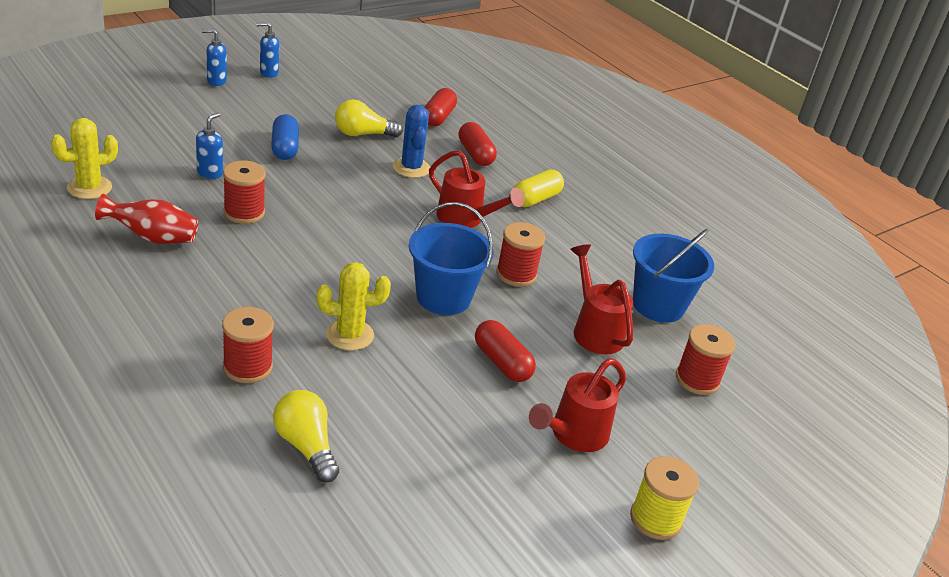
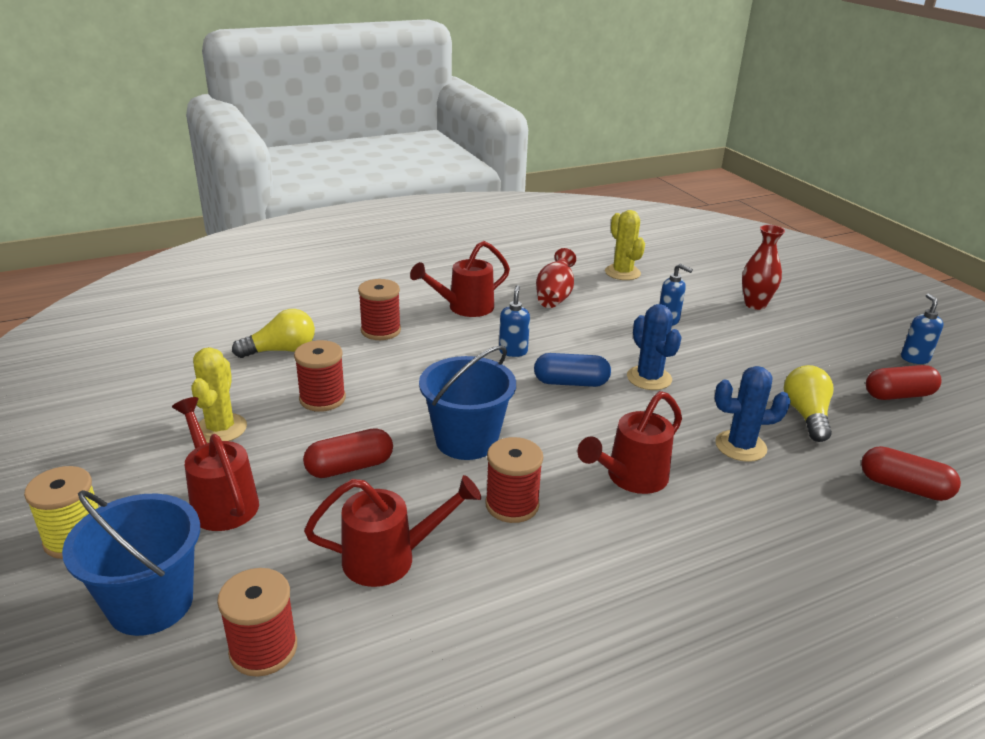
camera: 105 degrees right, 5 degrees down
(172, 122) = (755, 304): none -> red vase
(184, 303) = (465, 308): none -> red watering can
(216, 81) = (863, 327): blue soap dispenser -> blue soap dispenser (513, 351)
(244, 212) = (604, 335): red spool -> red spool (322, 399)
(285, 148) = (740, 361): blue capsule -> blue capsule (571, 382)
(321, 196) = (649, 378): none -> blue cactus
(349, 335) = (412, 378): yellow cactus -> yellow cactus (221, 429)
(475, 154) = (811, 511): red capsule -> red capsule (898, 395)
(535, 199) = (706, 558): yellow capsule -> none
(658, 305) = (437, 649): blue bucket -> blue bucket (151, 603)

